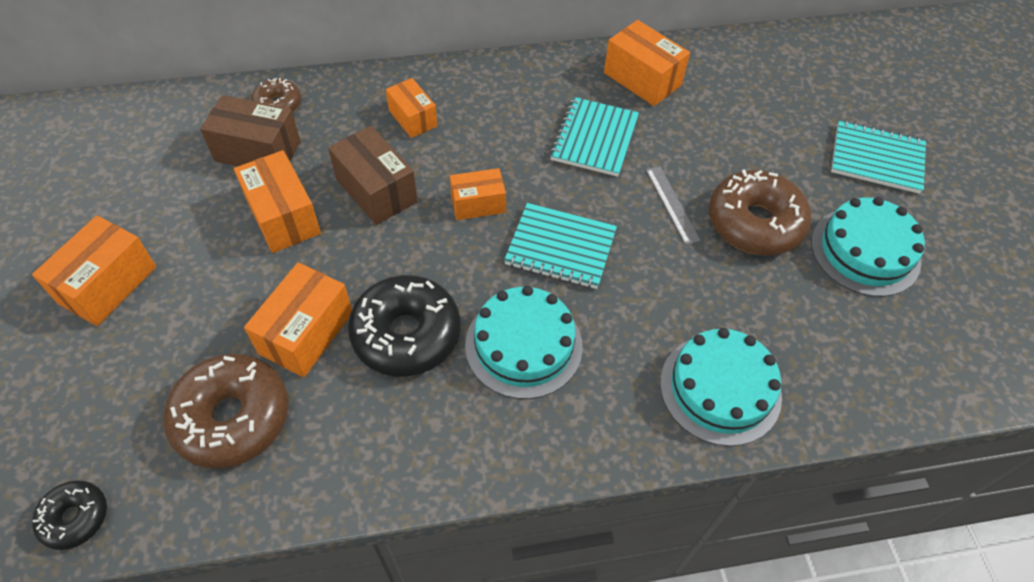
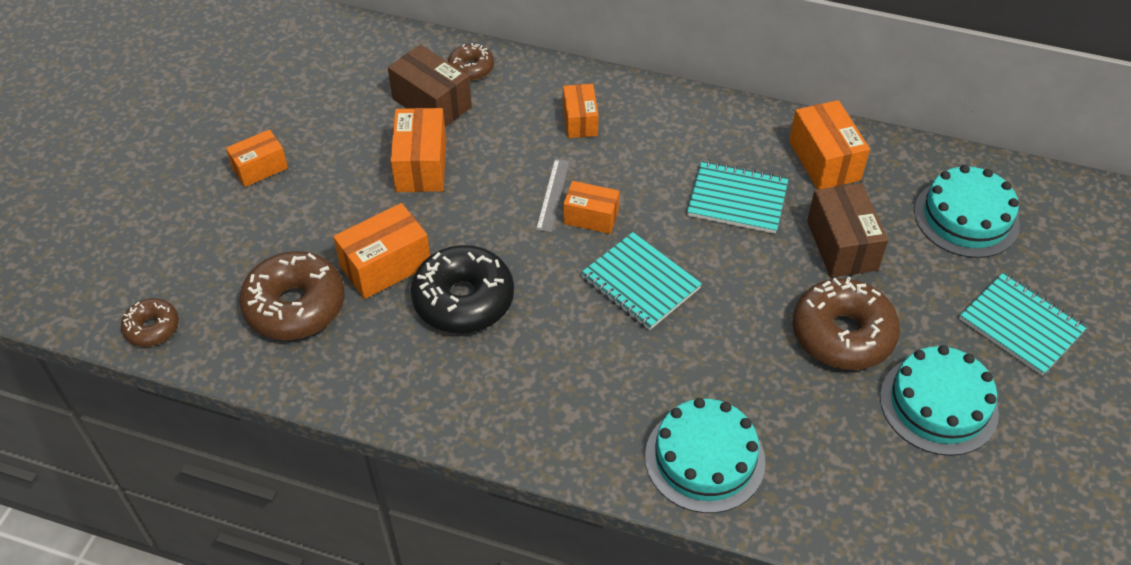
camera: 30 degrees right, 5 degrees down
(75, 518) = (152, 328): black donut -> brown donut
(107, 284) = (260, 168): orange box -> orange box, size x0.66
(376, 190) = (510, 172): brown box -> brown box (841, 245)
(523, 345) = (555, 349): turquoise cake -> turquoise cake (966, 218)
(594, 138) = (737, 199): turquoise notebook -> turquoise notebook turned 60 degrees clockwise
(672, 204) = (772, 286): grey ruler -> grey ruler (553, 195)

